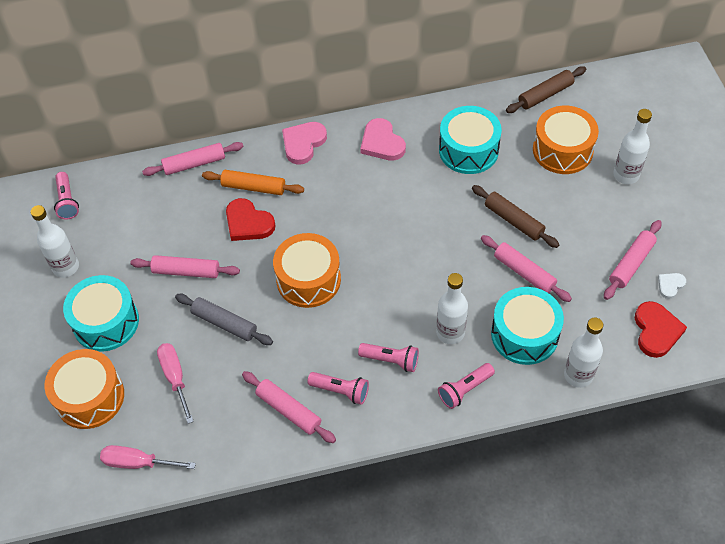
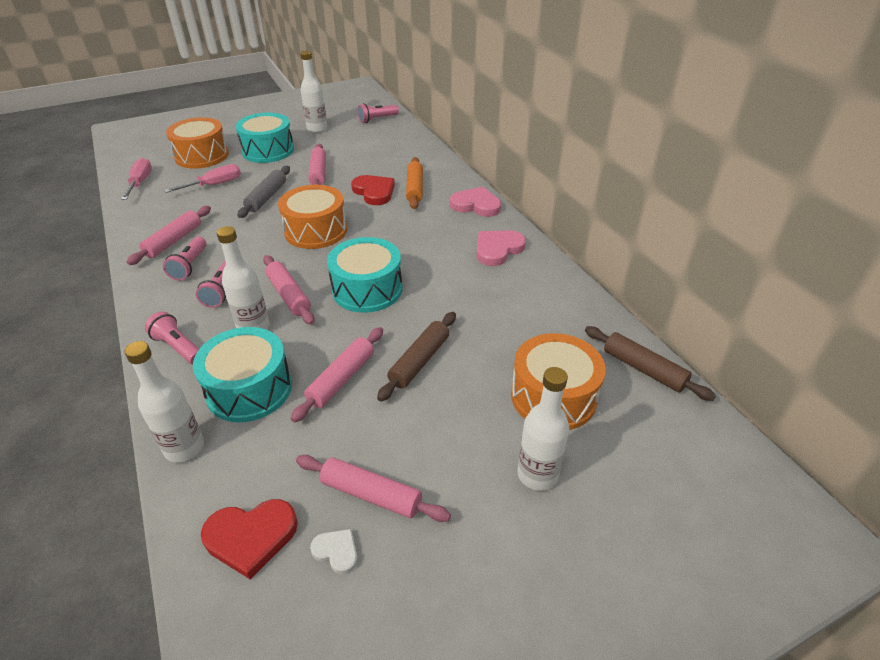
camera: 75 degrees right, 15 degrees down
(194, 164) = (431, 159): pink rolling pin -> pink rolling pin (289, 295)
(248, 223) = (374, 192): red heart -> red heart turned 120 degrees clockwise
(468, 150) = (515, 311): turquoise drum -> turquoise drum (367, 289)

